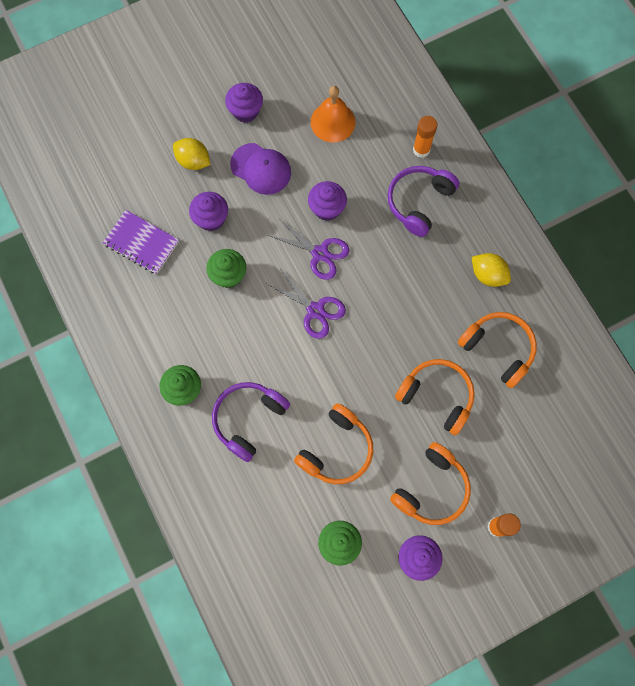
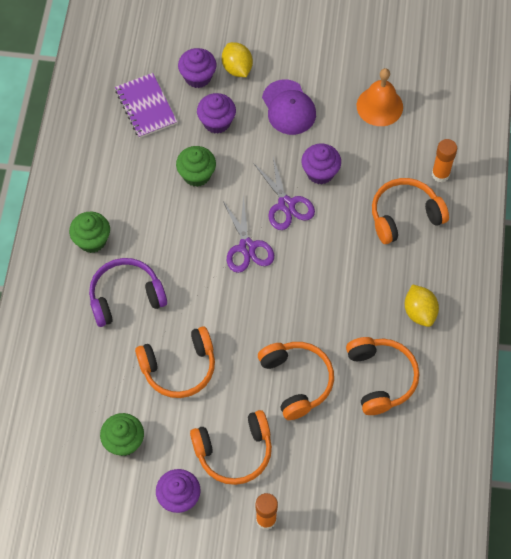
camera: 35 degrees right, 10 degrees down
(245, 111) = (311, 54): purple cupcake -> purple cupcake (198, 77)
(419, 202) = (404, 215): purple headphones -> orange headphones

